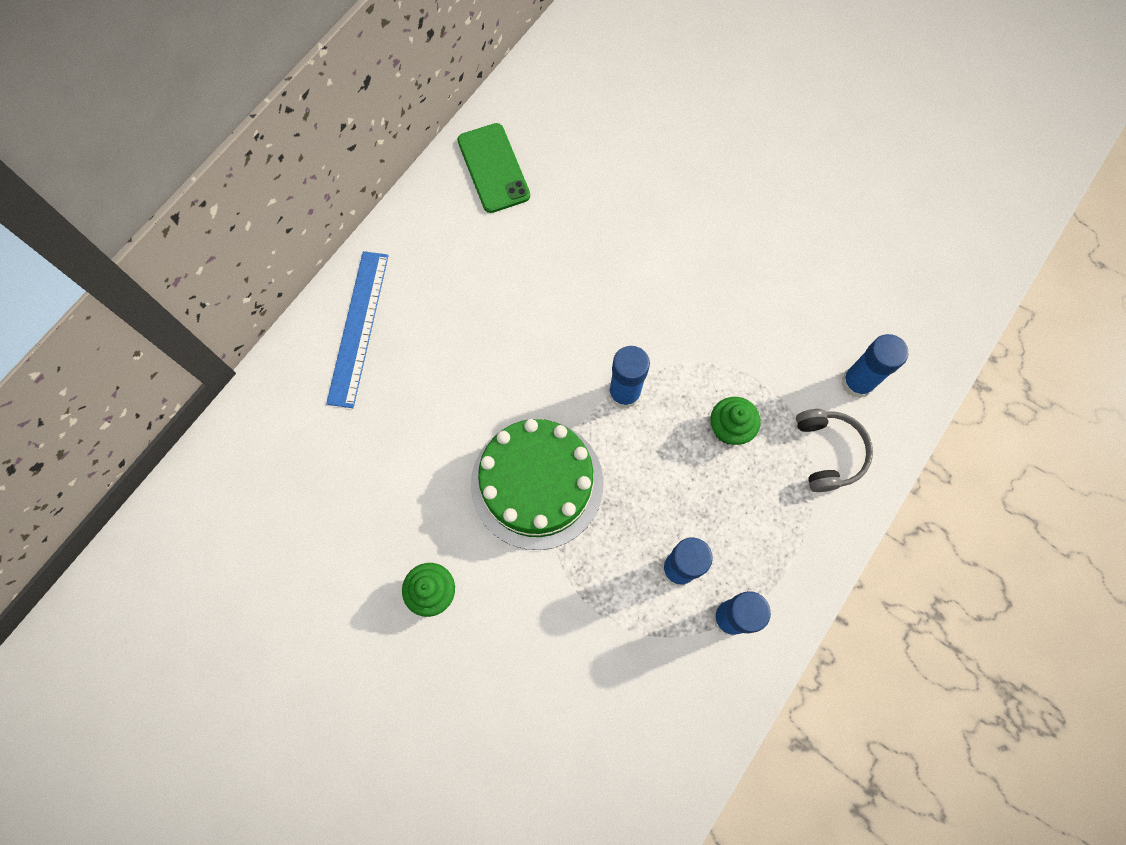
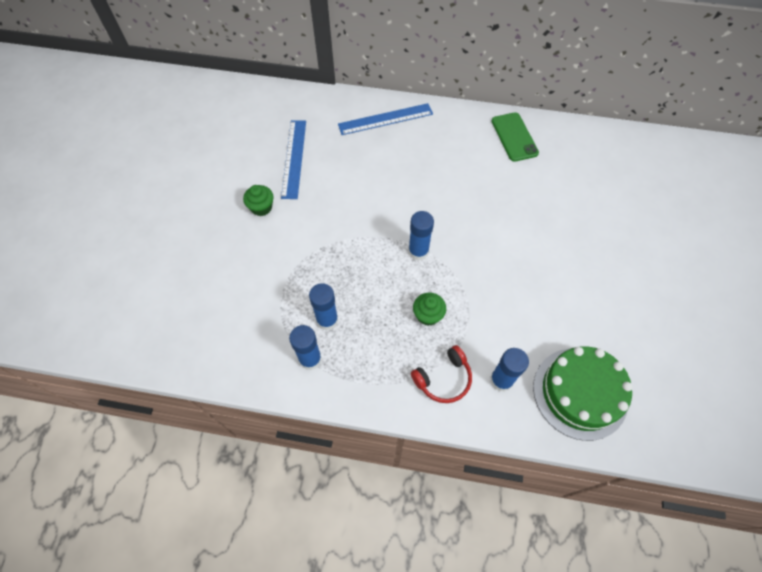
camera: 65 degrees right, 10 degrees down
(360, 502) = (294, 158): none -> blue ruler
(493, 168) = (514, 137): green phone -> green phone turned 60 degrees counterclockwise
(537, 483) = (342, 230): green cake -> green cake (580, 393)
(828, 452) = (443, 379): grey headphones -> red headphones

